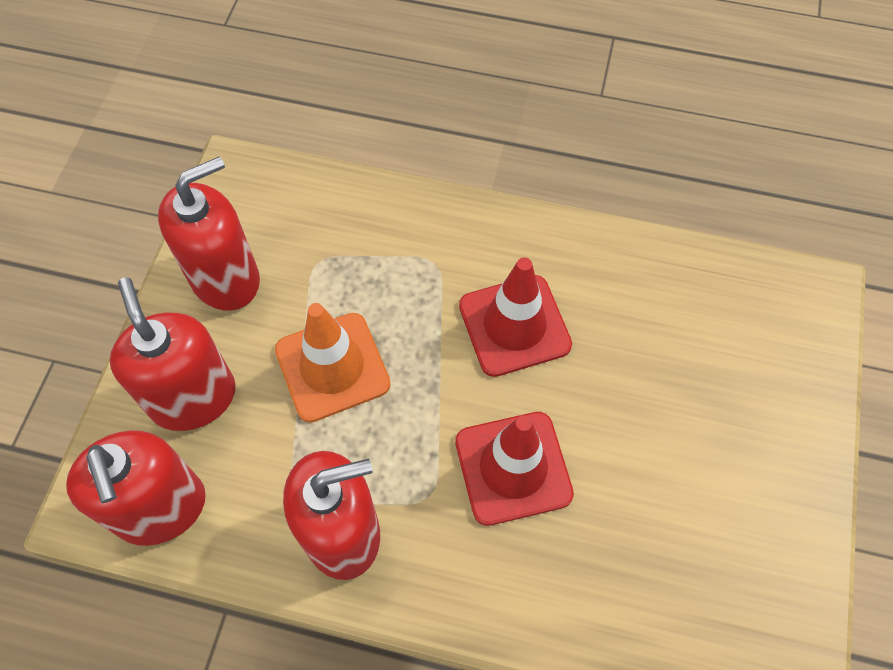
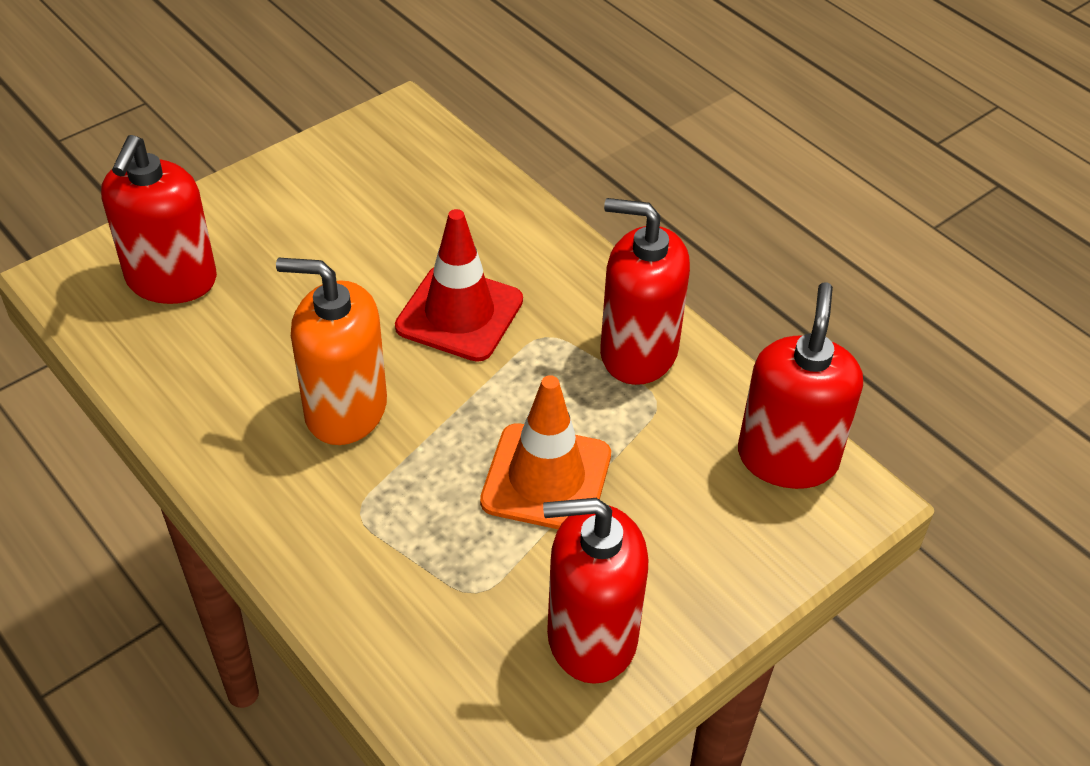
camera: 145 degrees left, 15 degrees down
(193, 397) = (703, 533): red soap dispenser -> red soap dispenser (171, 280)
(514, 325) = (345, 409): red traffic cone -> orange soap dispenser

